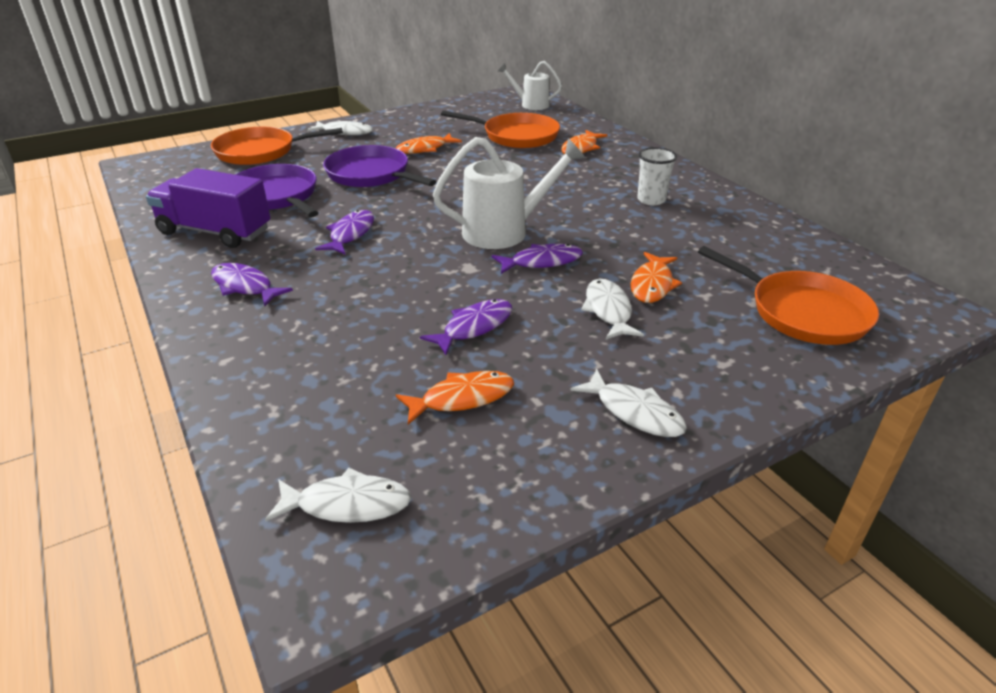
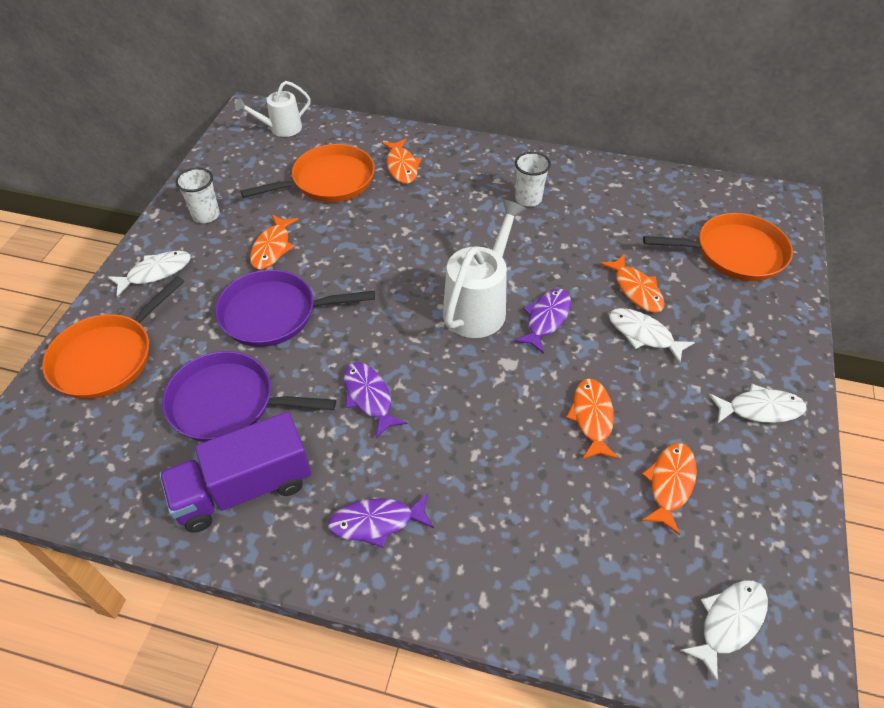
camera: 45 degrees left, 15 degrees up
(415, 122) = (206, 215): none -> white cup
(474, 327) = (592, 418): purple fish -> orange fish

